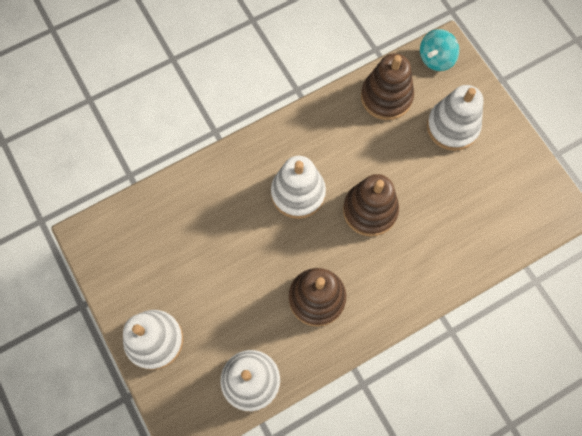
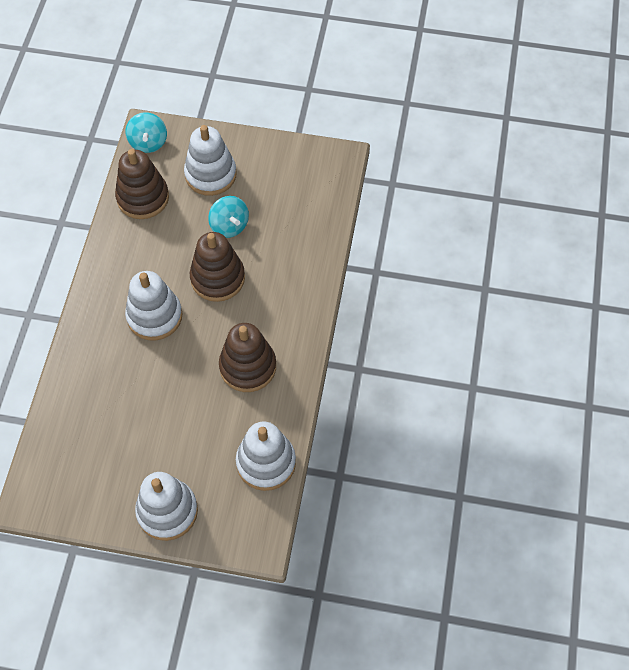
camera: 50 degrees left, 10 degrees down
(422, 179) = (229, 226): none -> turquoise spinning top

